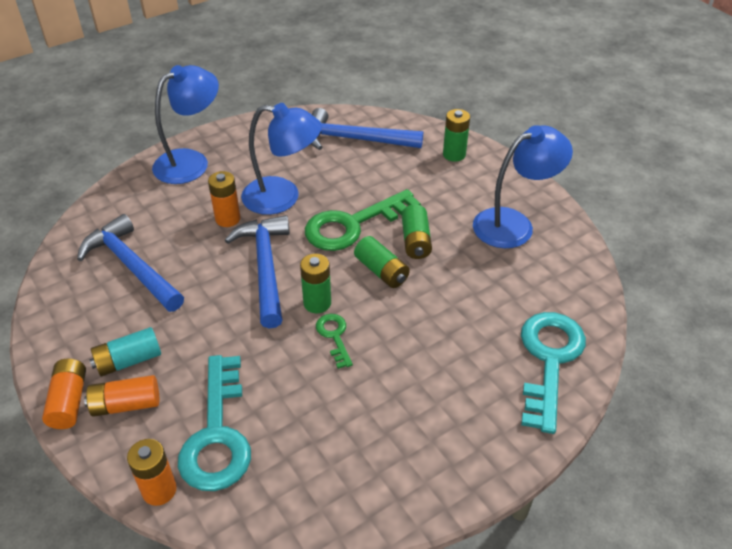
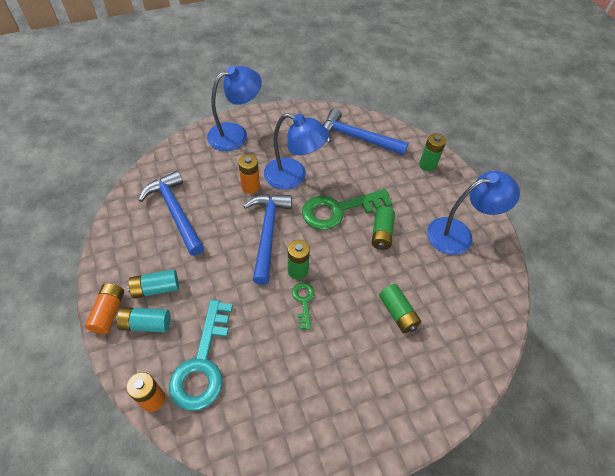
camera: 10 degrees right, 10 degrees up
(126, 404) = (146, 324): orange battery -> turquoise battery
(381, 271) = (350, 254): green battery -> green battery (397, 313)
(549, 360) = (458, 359): turquoise key -> none

